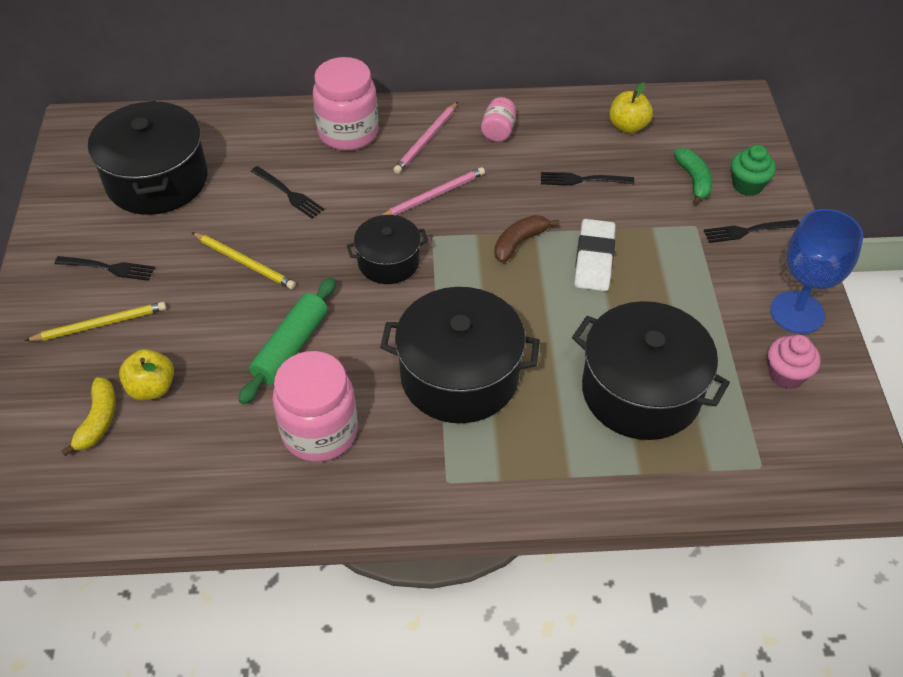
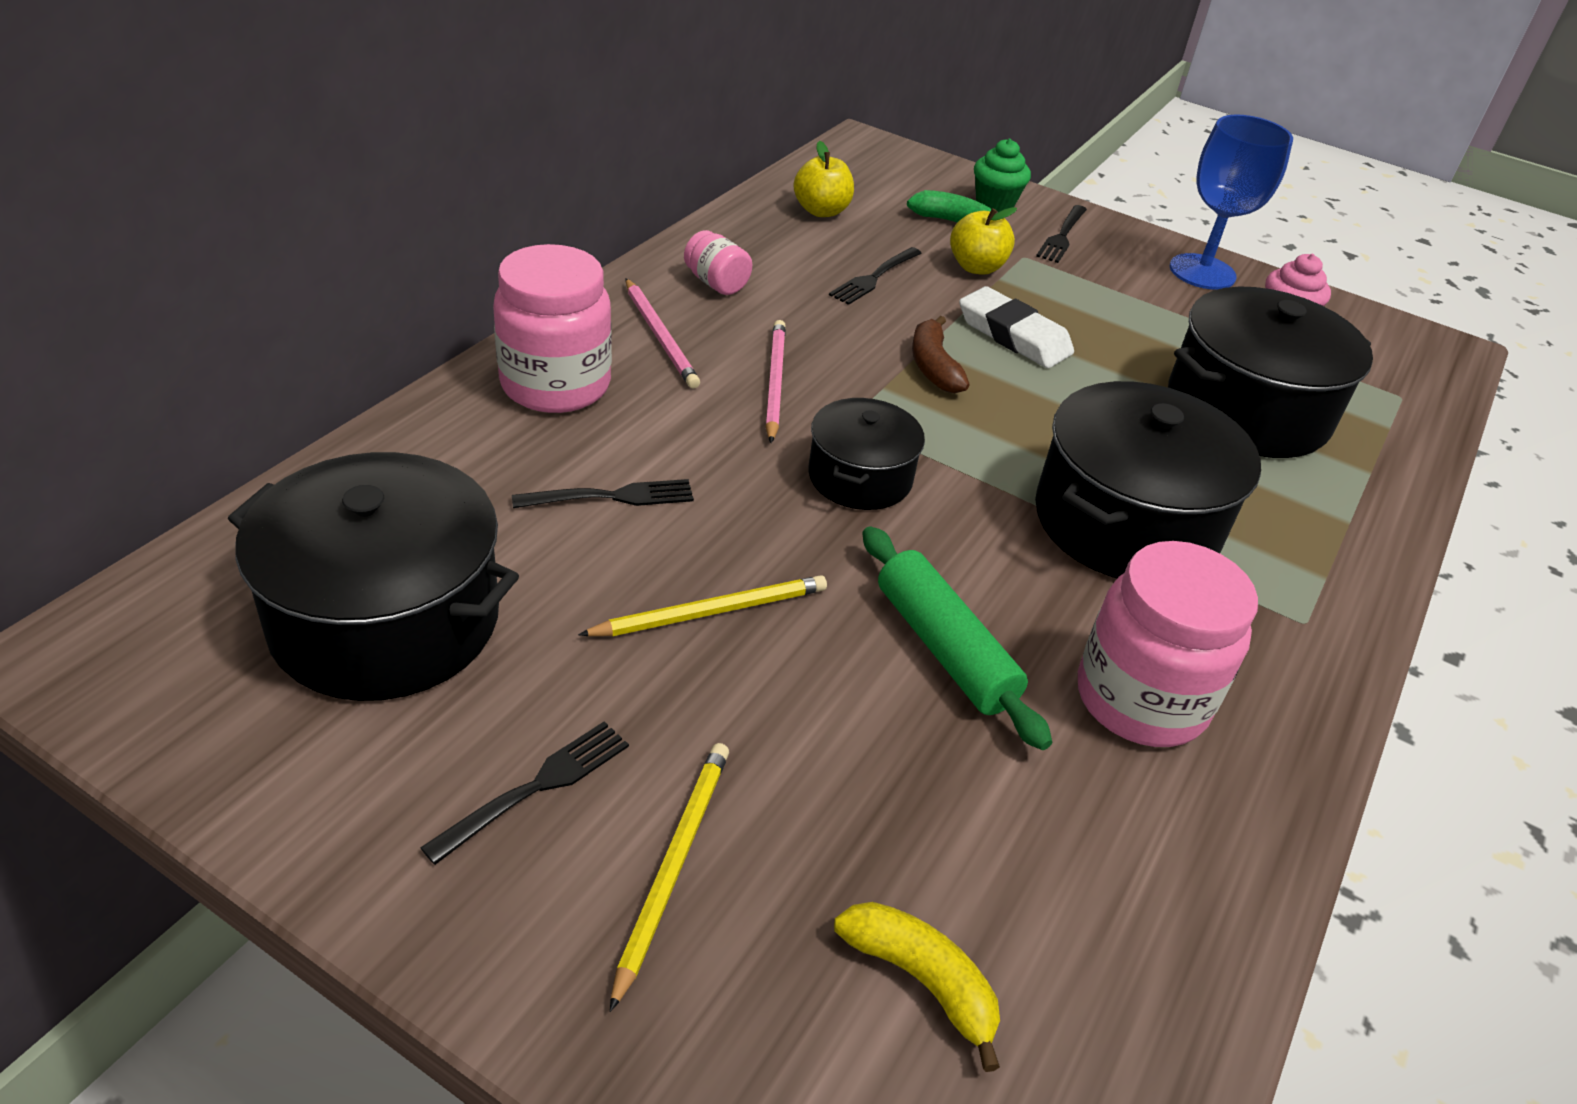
camera: 60 degrees left, 10 degrees down
(152, 388) = (899, 861): yellow apple -> yellow apple (976, 267)

